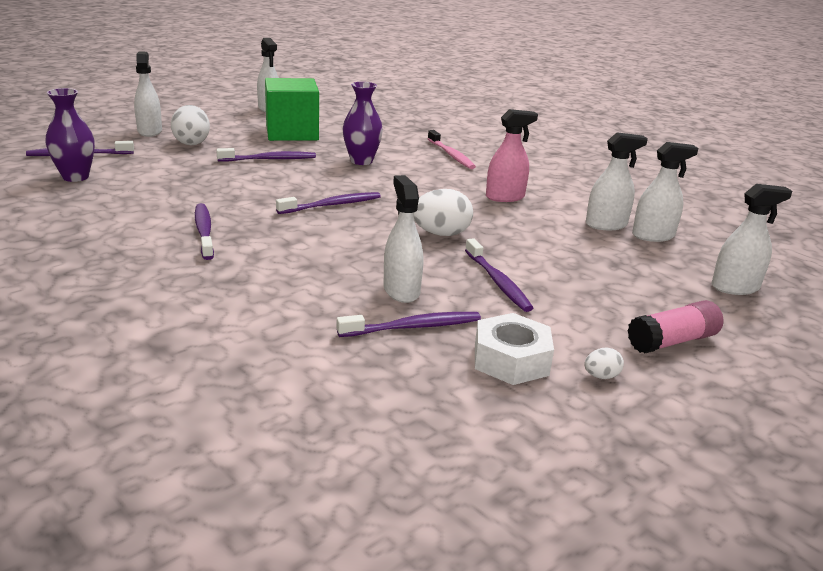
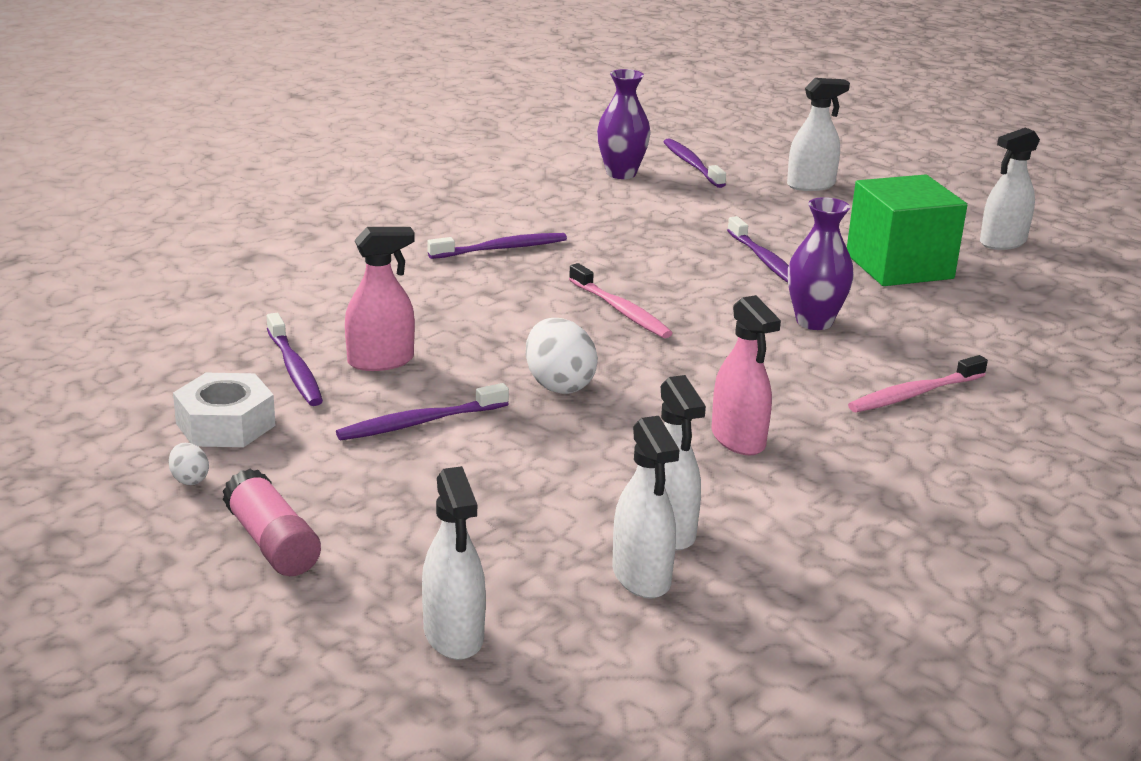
camera: 85 degrees right, 0 degrees up
(191, 142) = (789, 211): white egg -> none
(332, 205) = (621, 310): purple toothbrush -> pink toothbrush
(401, 290) = (380, 361): white spray bottle -> pink spray bottle

